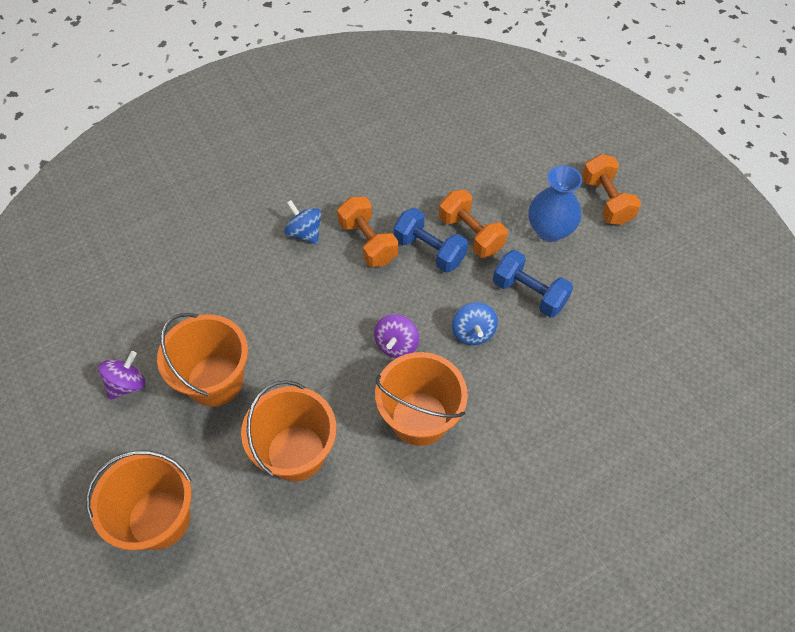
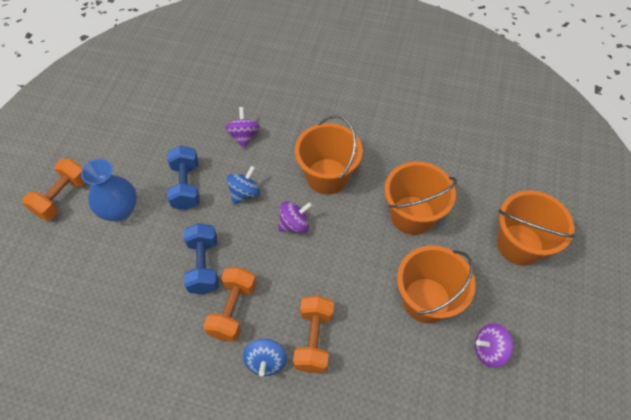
camera: 135 degrees left, 0 degrees up
(470, 234) = (165, 252): orange dumbbell -> orange dumbbell (314, 339)
(547, 385) = (244, 136): none -> purple spinning top

